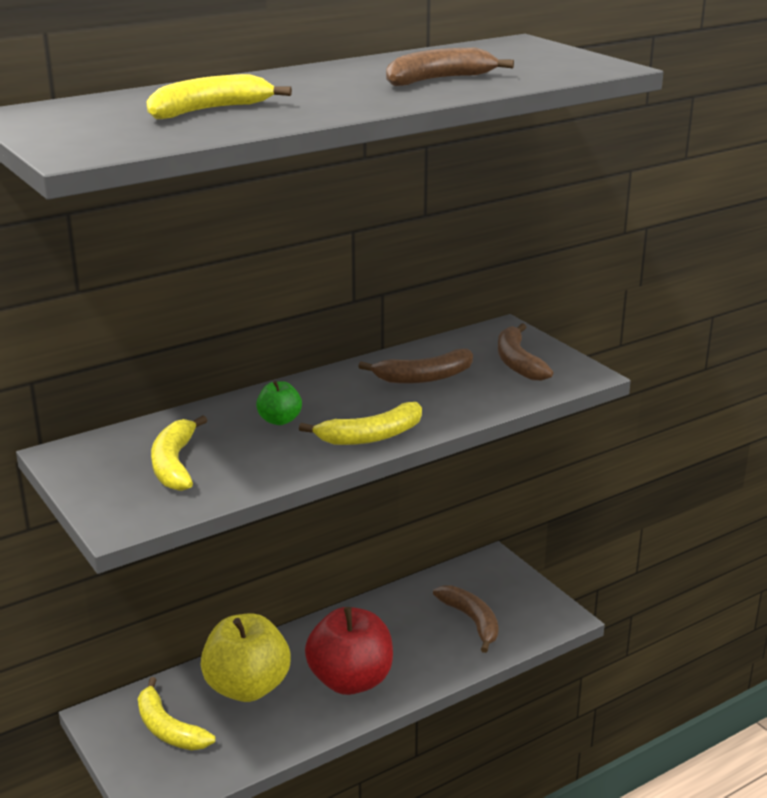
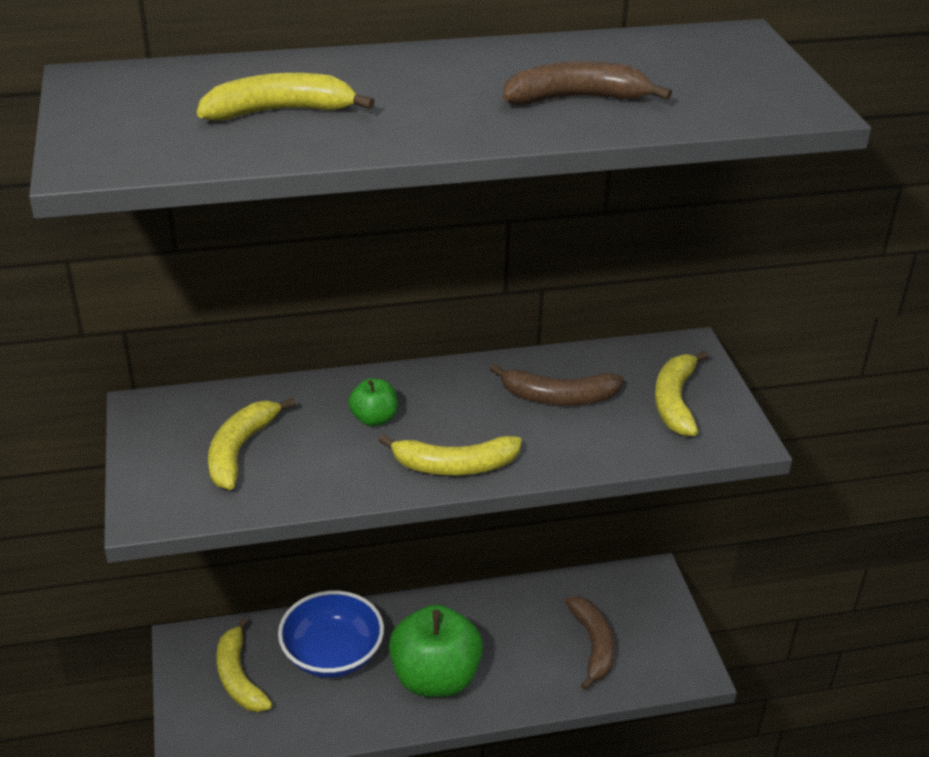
camera: 20 degrees right, 10 degrees up
(247, 687) = (332, 654): yellow apple -> blue bowl
(350, 680) = (435, 678): red apple -> green apple
(517, 362) = (674, 401): brown banana -> yellow banana

